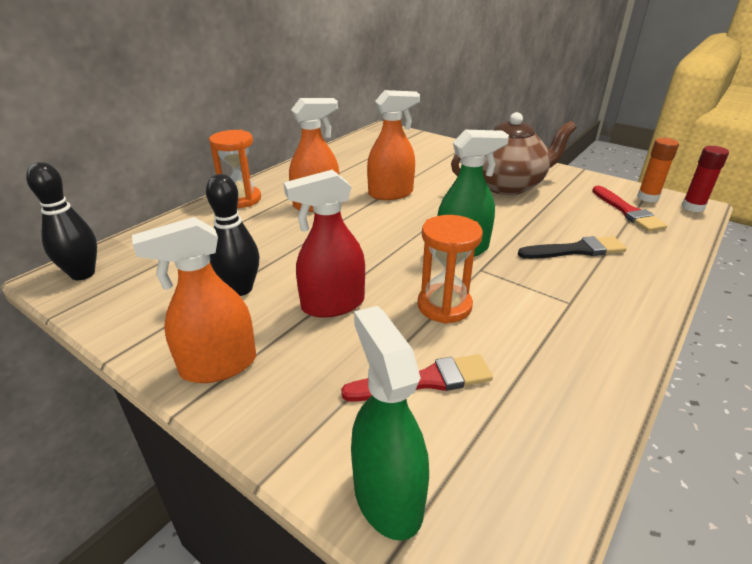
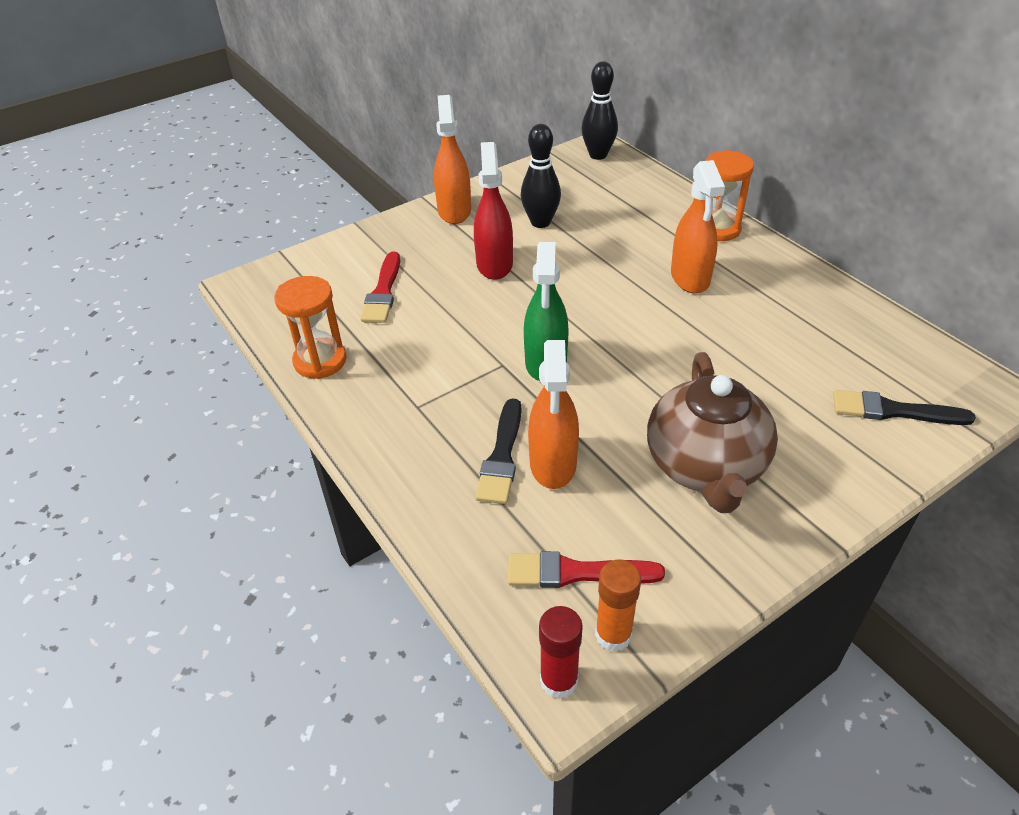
camera: 110 degrees right, 10 degrees up
(387, 496) = (314, 260): green spray bottle -> none
(391, 193) = (705, 340): orange spray bottle -> orange spray bottle (553, 464)
(418, 146) = (893, 411): none -> black brush
(444, 306) = (458, 323): orange hourglass -> orange hourglass (320, 361)

